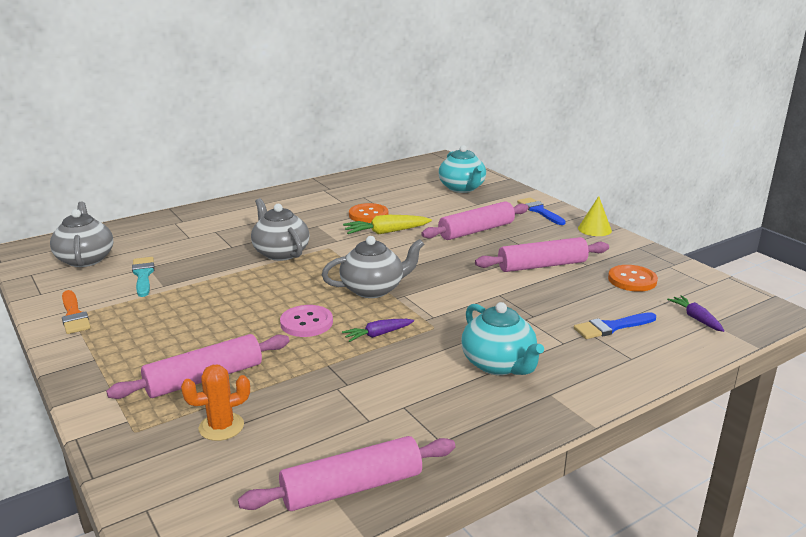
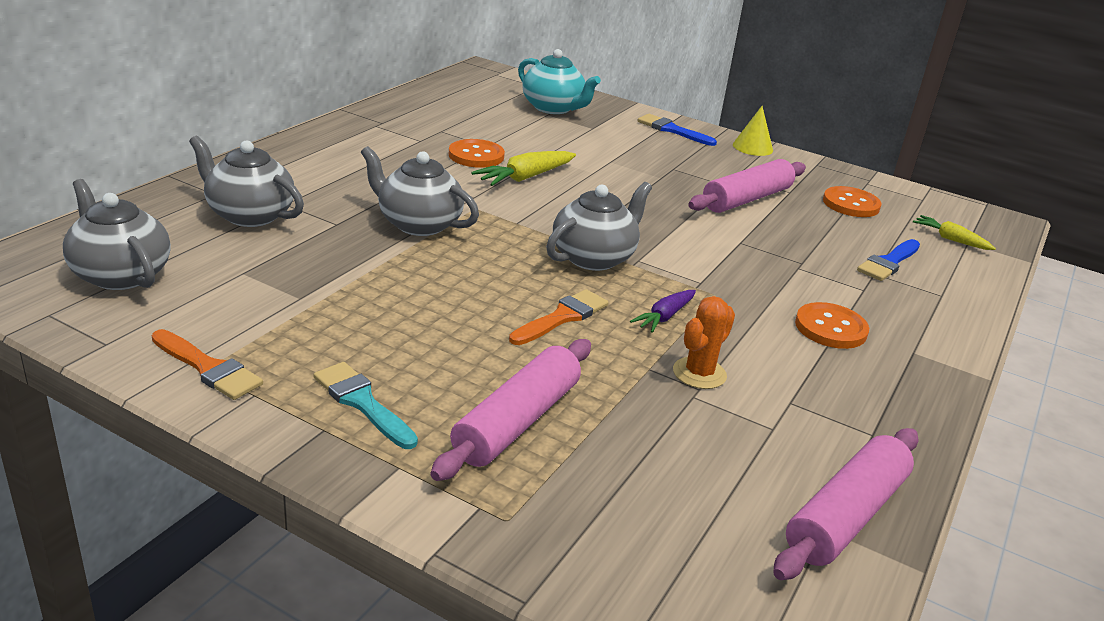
camera: 30 degrees left, 5 degrees up
(143, 275) = (250, 286): turquoise brush -> turquoise brush (362, 403)
(187, 235) = (249, 215): none -> grey teapot
(221, 427) = (614, 482): orange cactus -> orange cactus (699, 373)
(306, 323) = (562, 317): pink button -> orange brush
(476, 230) = (630, 163): pink rolling pin -> none
(499, 364) = (830, 328): turquoise teapot -> orange button
(695, 318) = (950, 239): purple carrot -> yellow carrot

